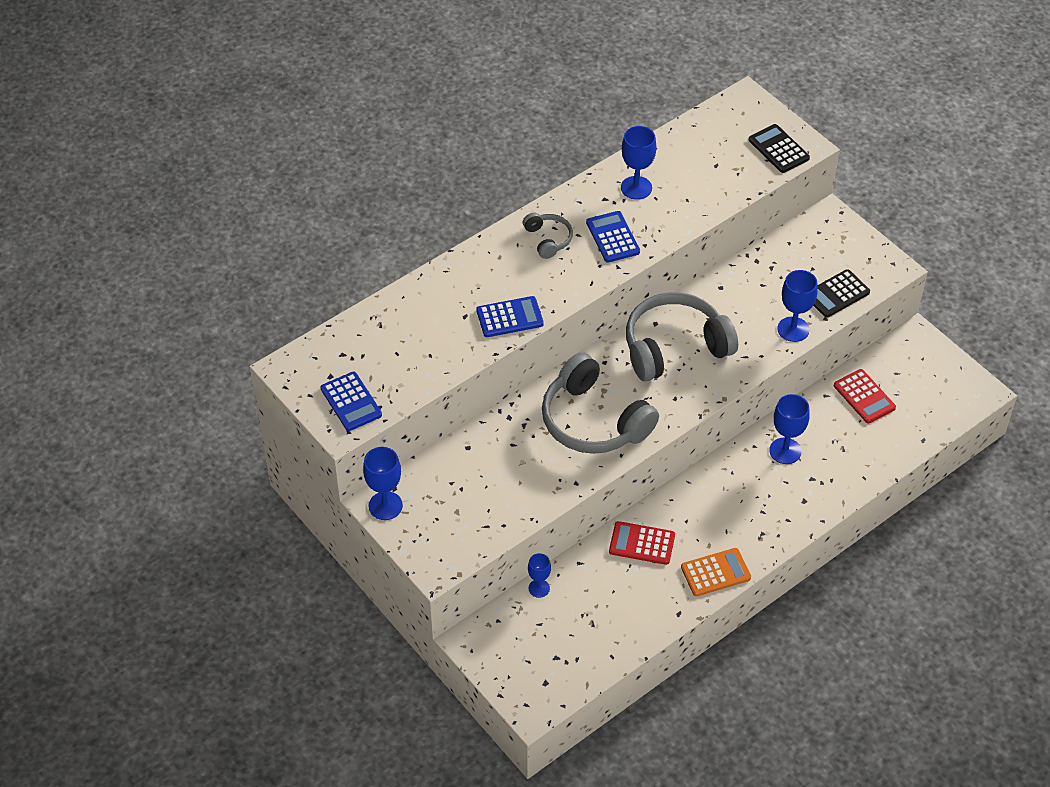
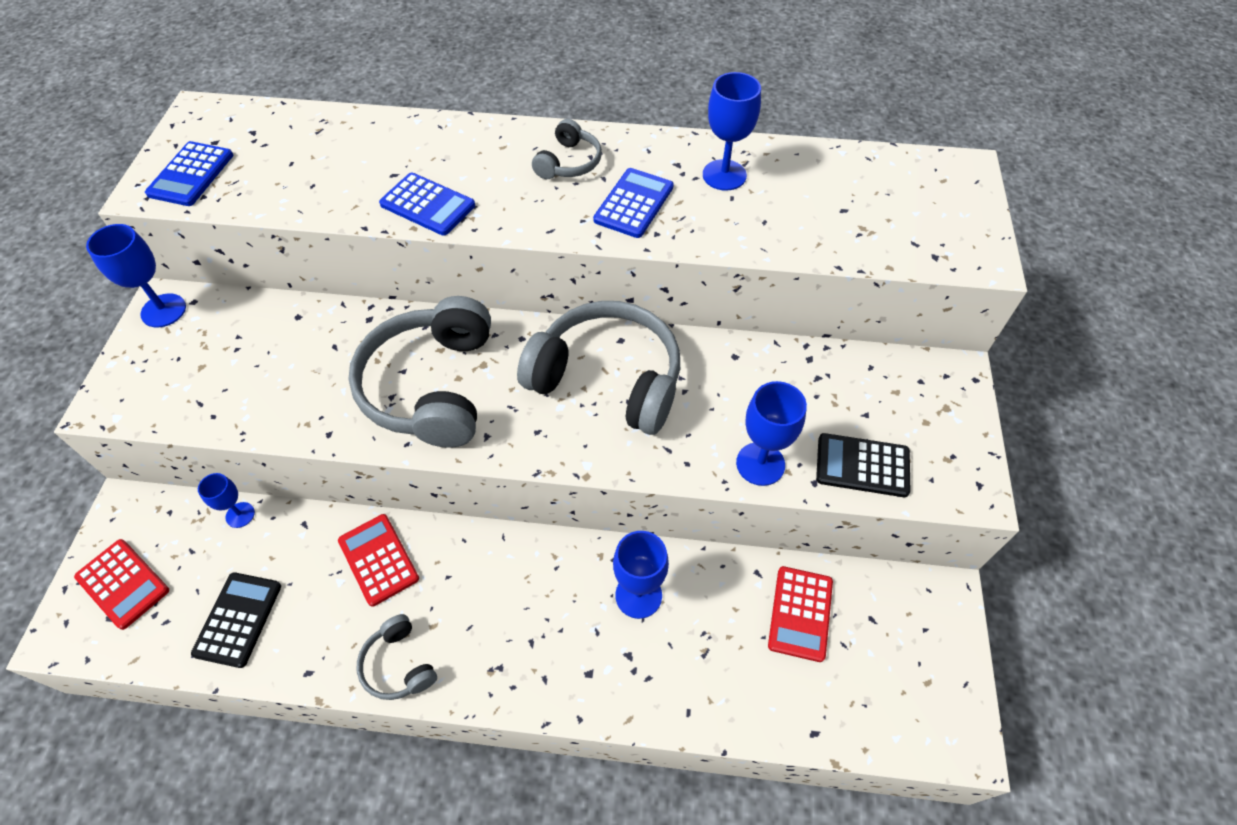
camera: 45 degrees right, 5 degrees up
(527, 666) = (123, 584): none -> red calculator
(715, 573) = (399, 664): orange calculator -> grey headphones
(778, 149) = (943, 241): black calculator -> black calculator (238, 619)

